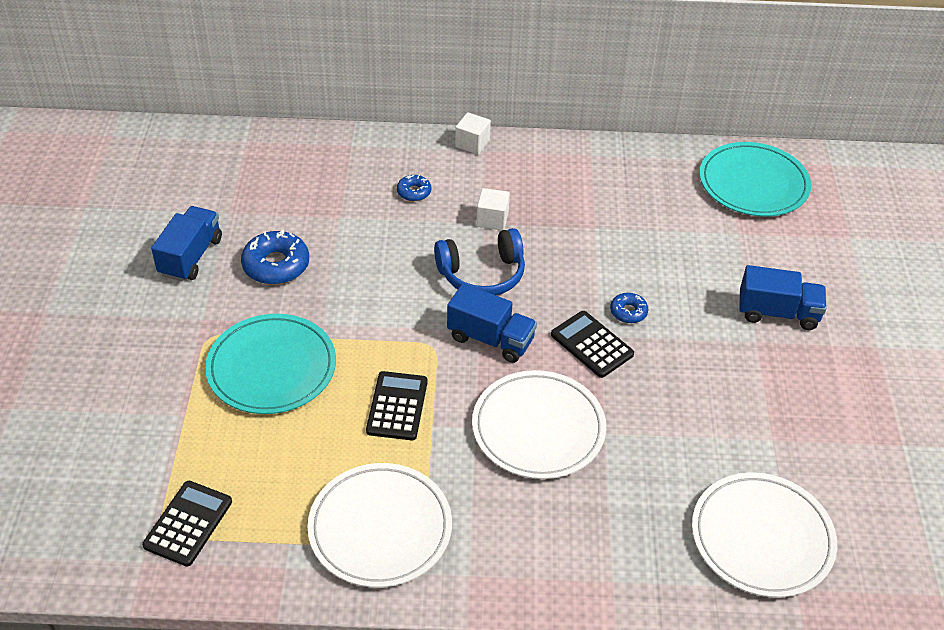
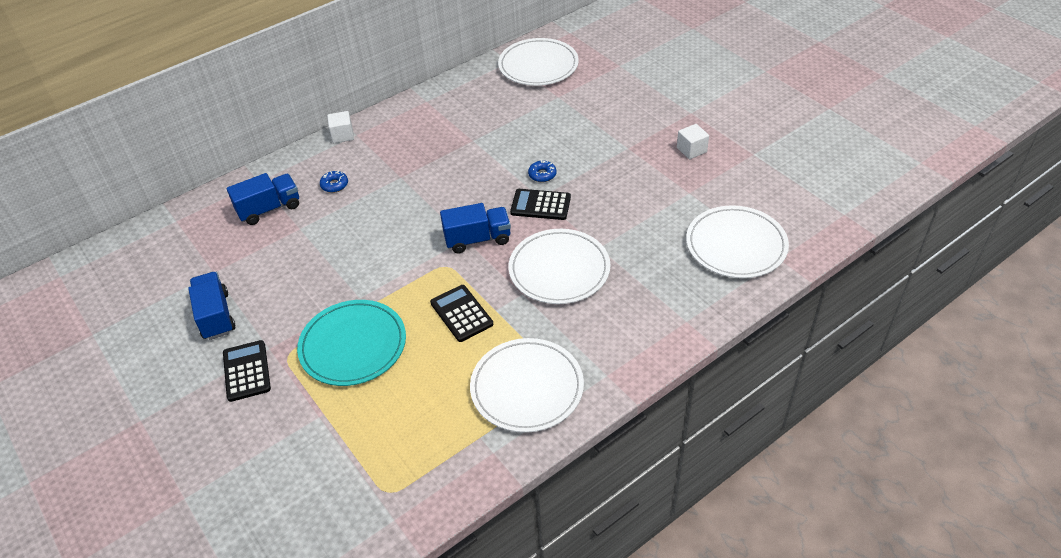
camera: 35 degrees left, 0 degrees up
(188, 523) = (400, 474): black calculator -> black calculator (247, 371)
(276, 265) = (286, 283): blue donut -> none
(482, 274) = (432, 206): blue headphones -> none
(492, 219) = (404, 172): white cube -> white cube (691, 150)
(753, 183) = (538, 65): turquoise plate -> white plate
(777, 313) = (623, 126): blue truck -> blue truck (269, 209)

